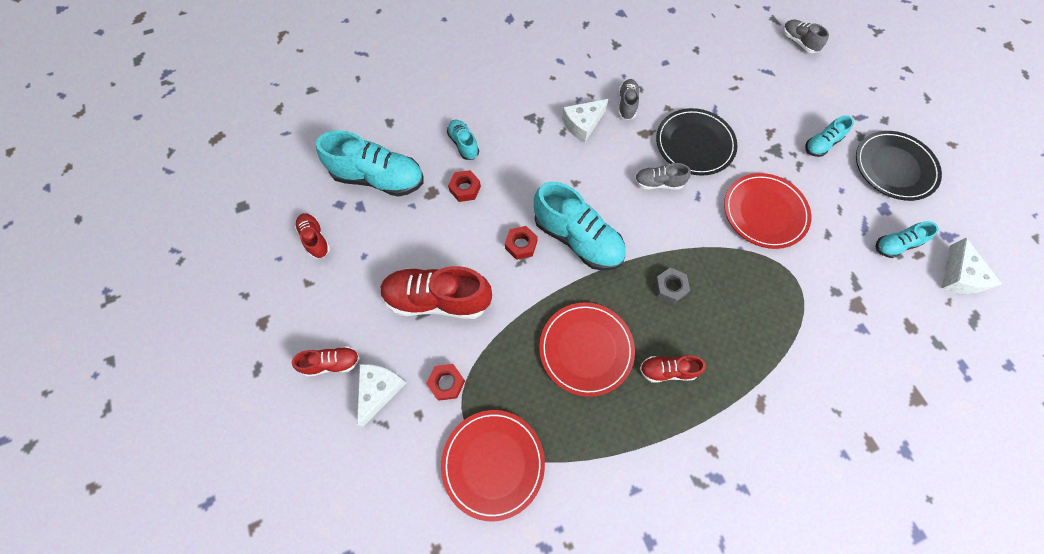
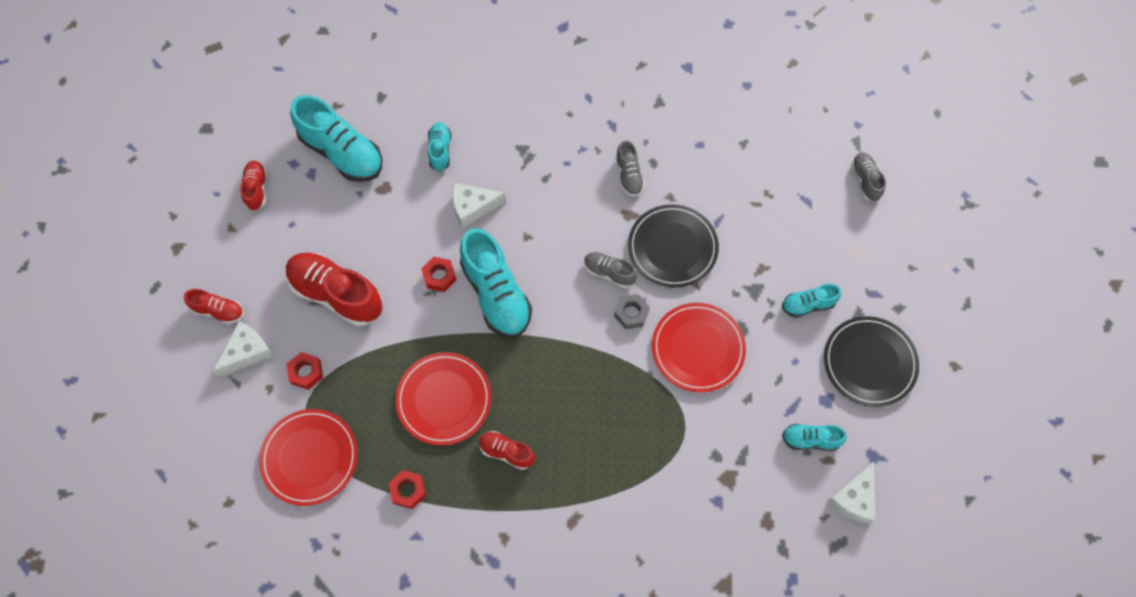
camera: 25 degrees right, 0 degrees up
(465, 189) = (417, 197): red nut -> red nut (408, 490)
(583, 124) = (570, 178): white cheese -> white cheese (473, 207)
(627, 104) = (629, 175): grey shoe -> grey shoe turned 135 degrees clockwise
(670, 287) = (556, 379): grey nut -> grey nut (631, 313)

